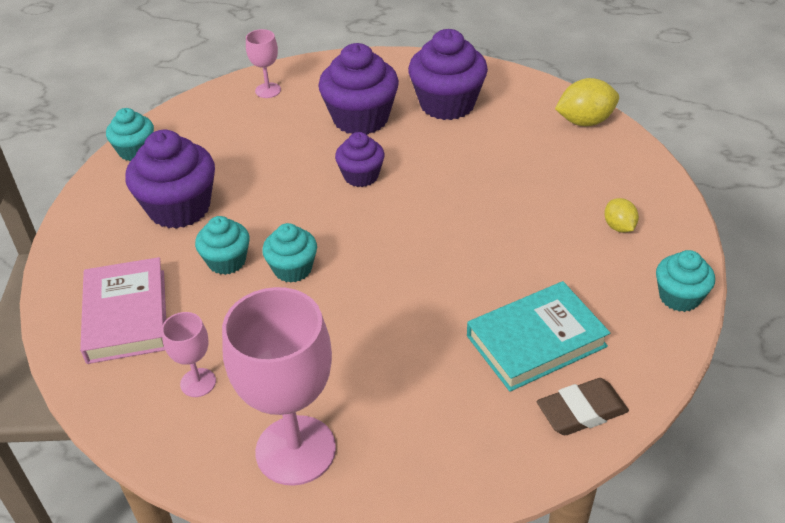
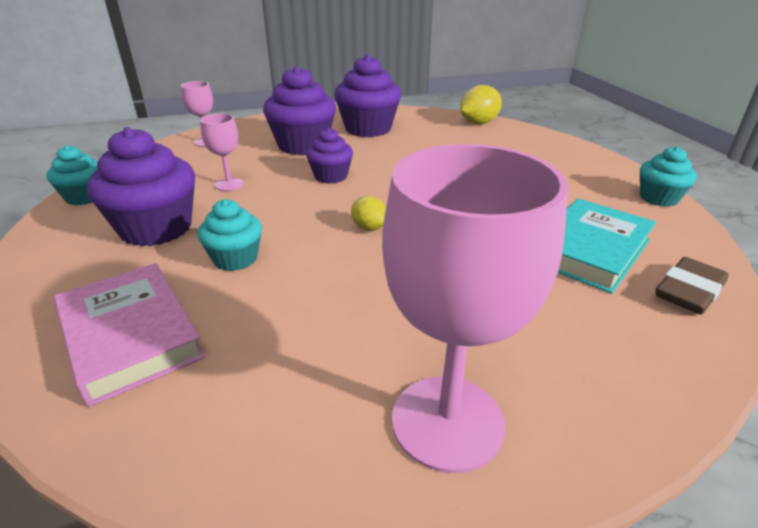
camera: 25 degrees left, 10 degrees down
(198, 382) = (267, 383): pink goblet -> pink goblet (229, 184)
(292, 269) = (313, 249): turquoise cupcake -> none
(619, 227) = (566, 169): yellow lemon -> yellow lemon (369, 228)

